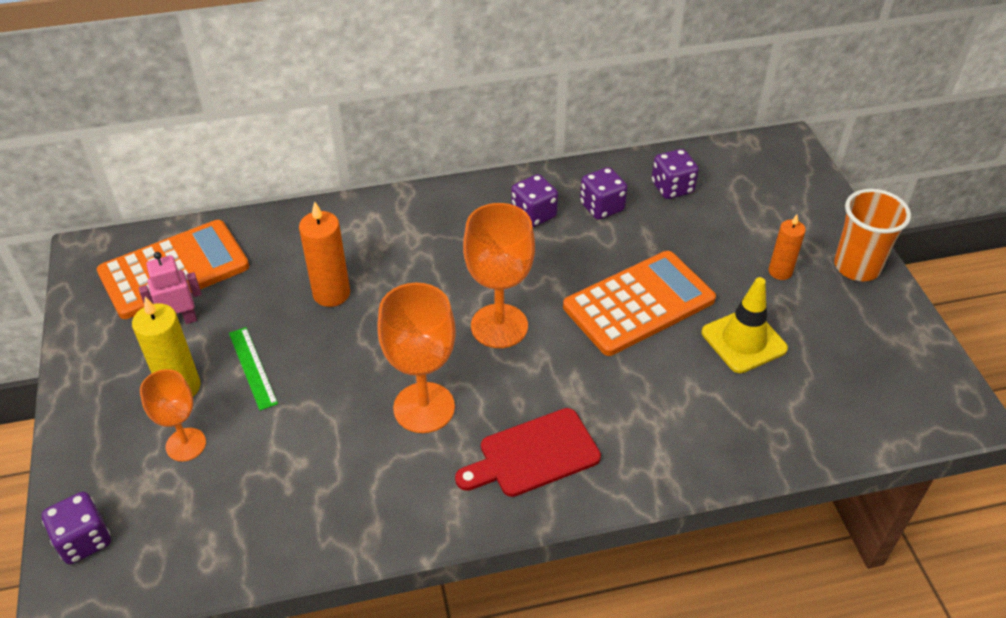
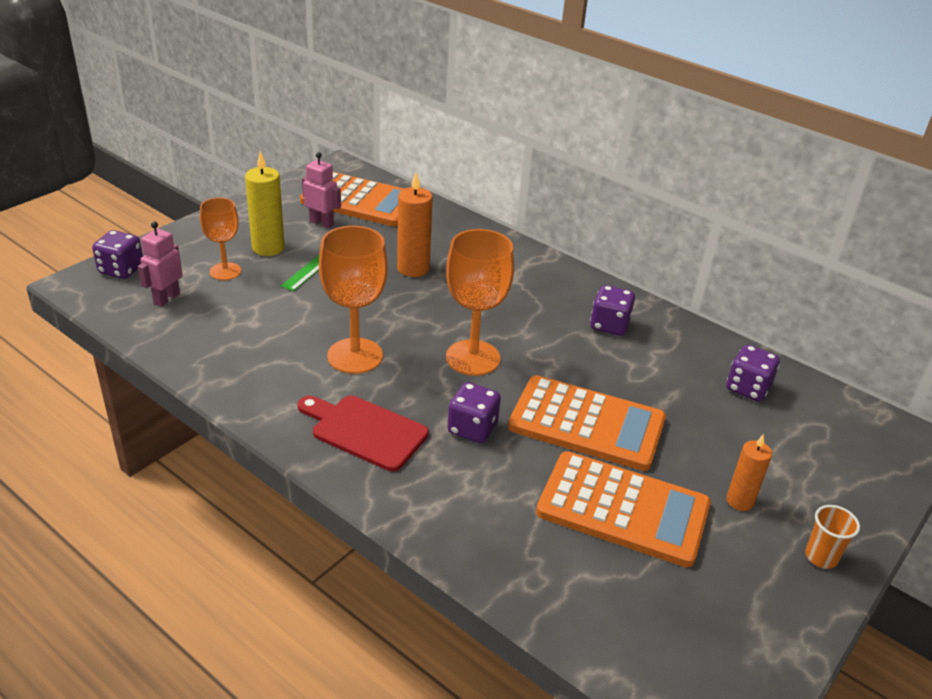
camera: 50 degrees right, 10 degrees down
(184, 520) = (166, 298): none -> pink robot
(601, 207) = (667, 357): purple dice -> purple dice (472, 428)
(743, 341) = (623, 509): yellow traffic cone -> orange calculator
(856, 267) = (821, 557): orange cup -> orange cup, size x0.56

